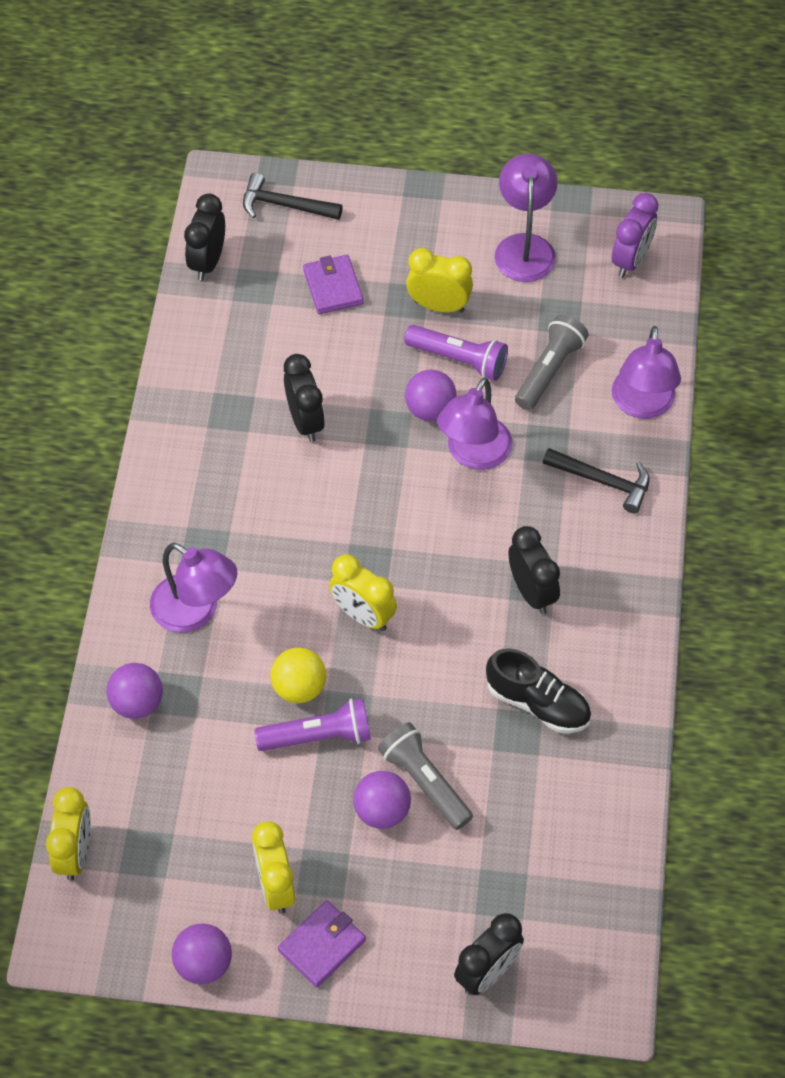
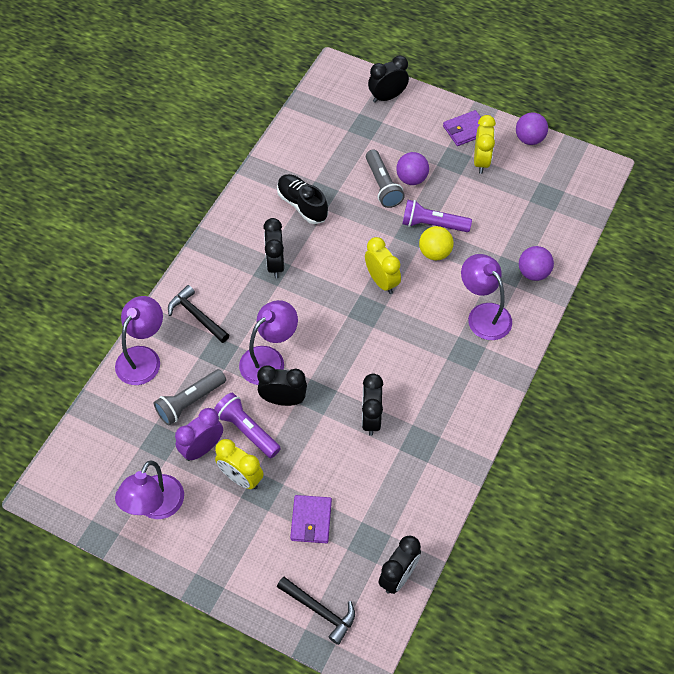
camera: 160 degrees left, 0 degrees up
(75, 853) = (586, 207): yellow clock -> none
(430, 409) = (283, 400): purple ball -> black clock
(631, 260) = (86, 468): purple clock -> purple clock (202, 448)

